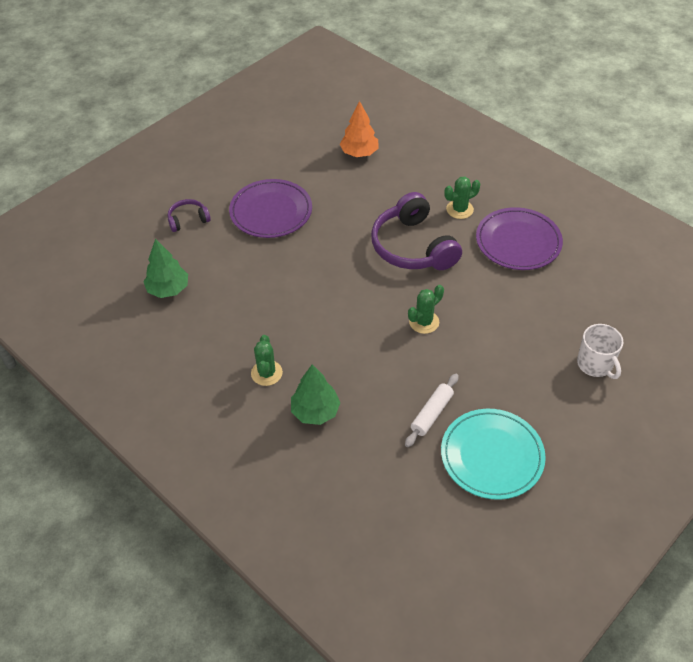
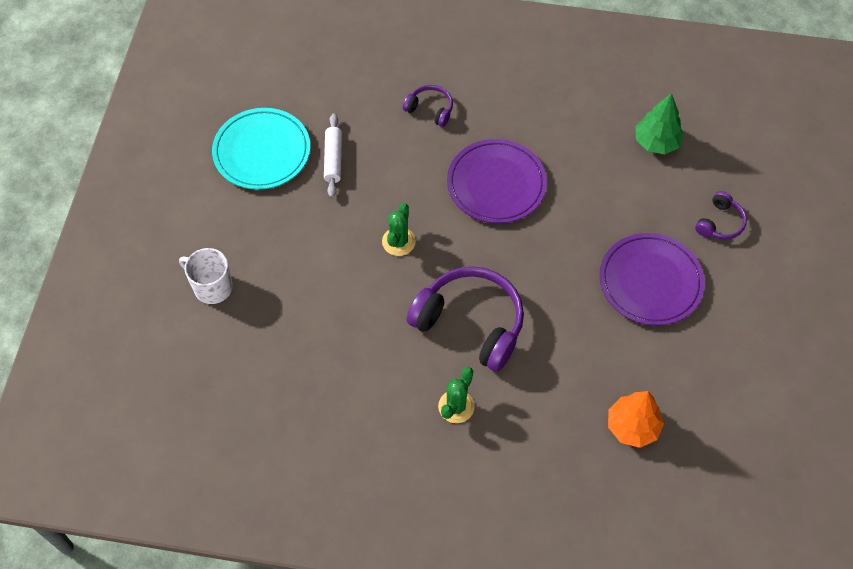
camera: 145 degrees right, 10 degrees up
(266, 373) = (497, 118): green cactus -> none
(315, 411) = (430, 109): green tree -> purple headphones
(518, 242) = (364, 397): purple plate -> purple plate (496, 184)

